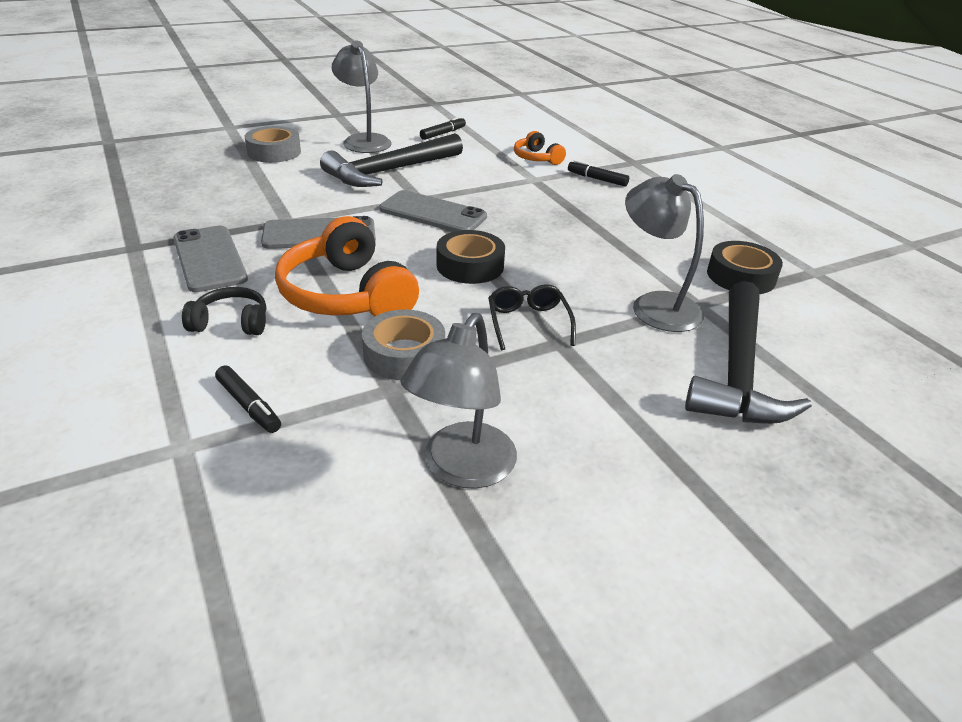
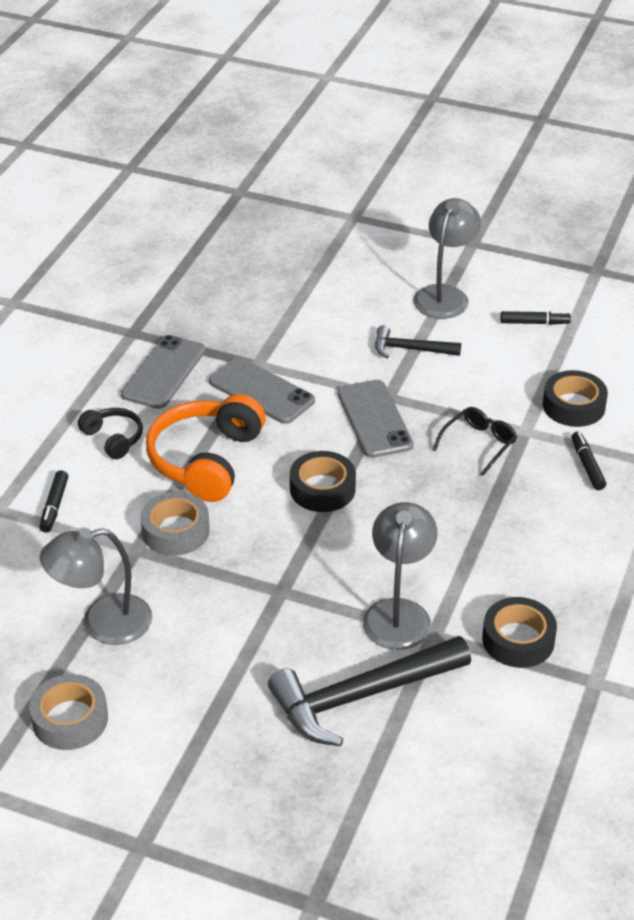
camera: 50 degrees right, 5 degrees up
(274, 152) = (347, 272): grey tape -> grey tape (70, 719)
(389, 171) = (410, 349): black hammer -> black hammer, size x0.54
(528, 322) = (285, 562): black glasses -> black glasses (479, 444)
(536, 158) = (573, 406): orange headphones -> black tape

